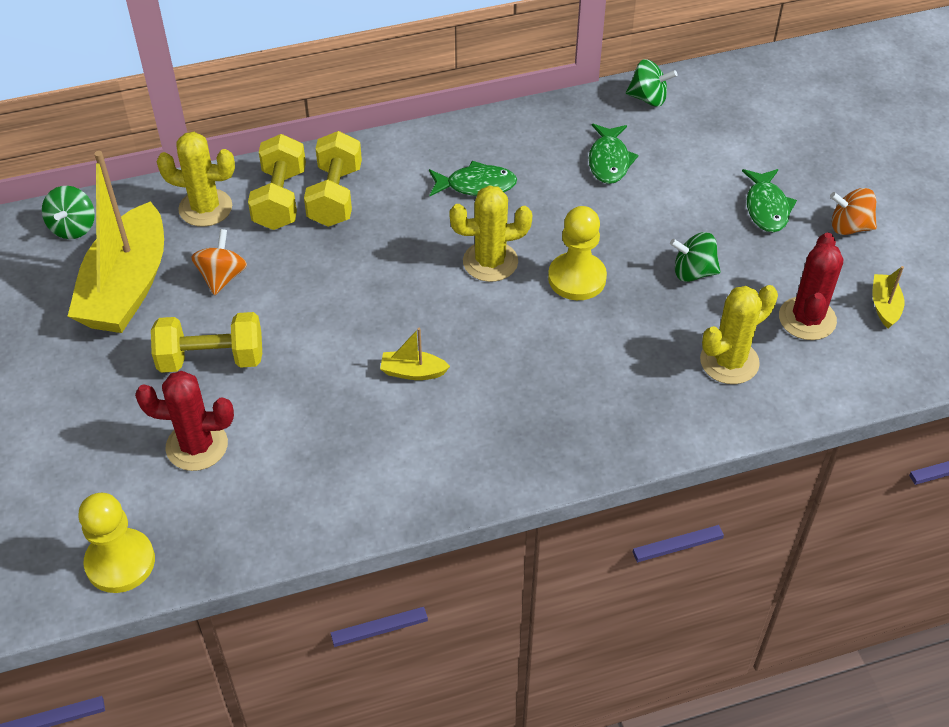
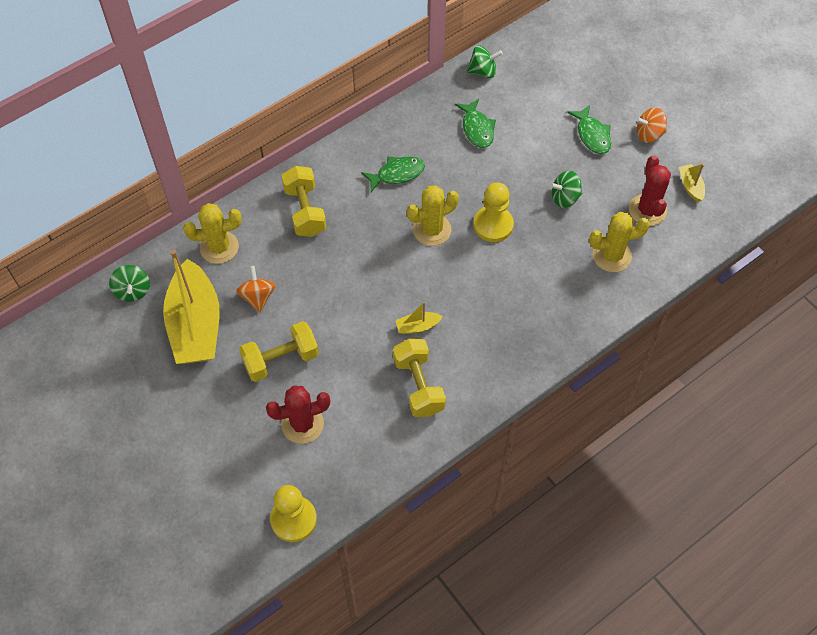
camera: 20 degrees left, 10 degrees up
(280, 199) = (268, 225): yellow dumbbell -> yellow dumbbell (419, 386)
(729, 362) = (611, 256): yellow cactus -> yellow cactus turned 45 degrees clockwise

